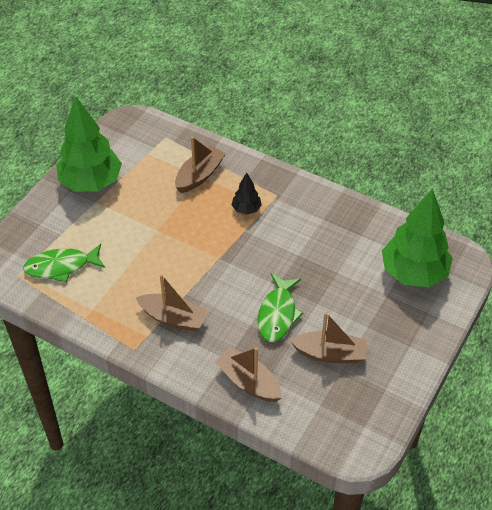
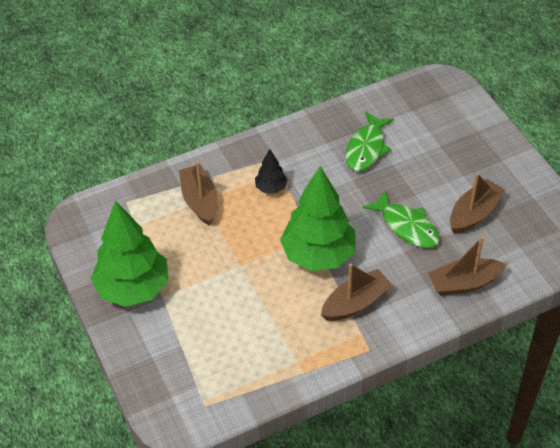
camera: 55 degrees left, 0 degrees up
(61, 266) = (223, 363): green fish -> green fish (366, 148)
(413, 273) = (431, 117): green tree -> green tree (318, 255)

